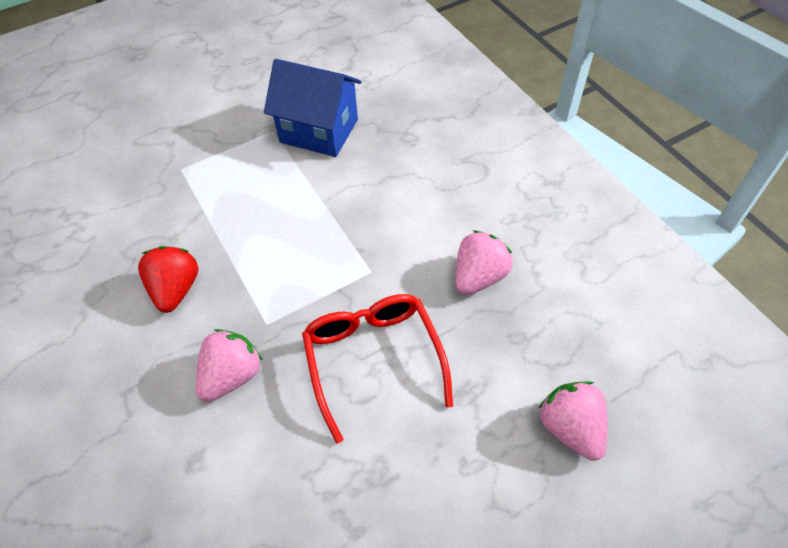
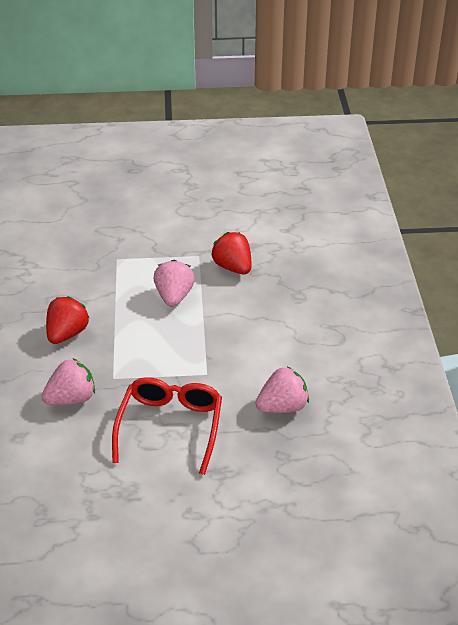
camera: 25 degrees right, 15 degrees down
(319, 131) = (233, 267): blue house -> red strawberry
(571, 428) = (278, 522): pink strawberry -> pink strawberry (174, 297)

